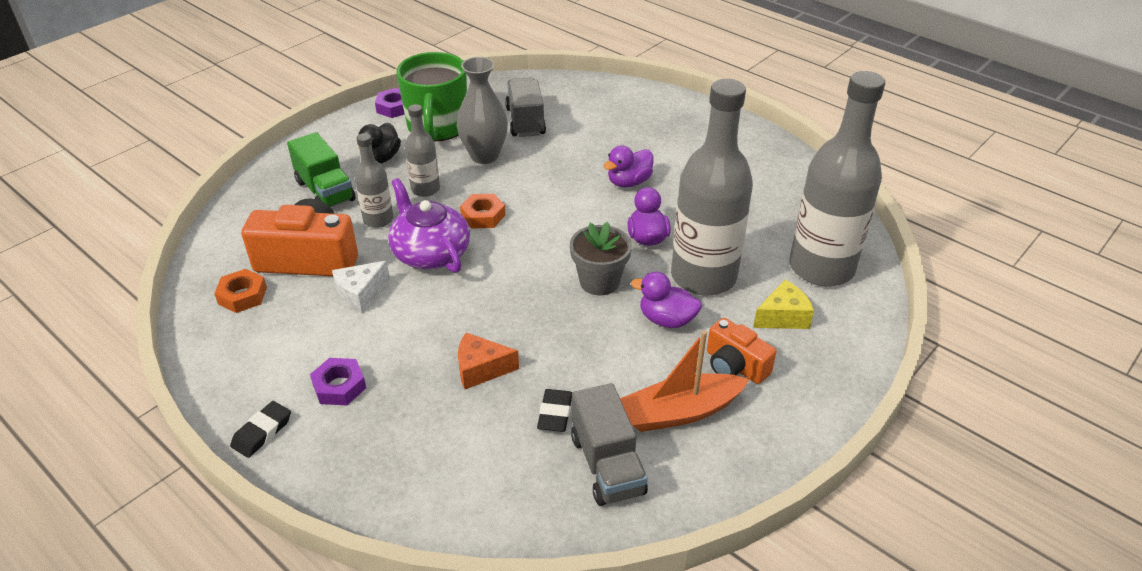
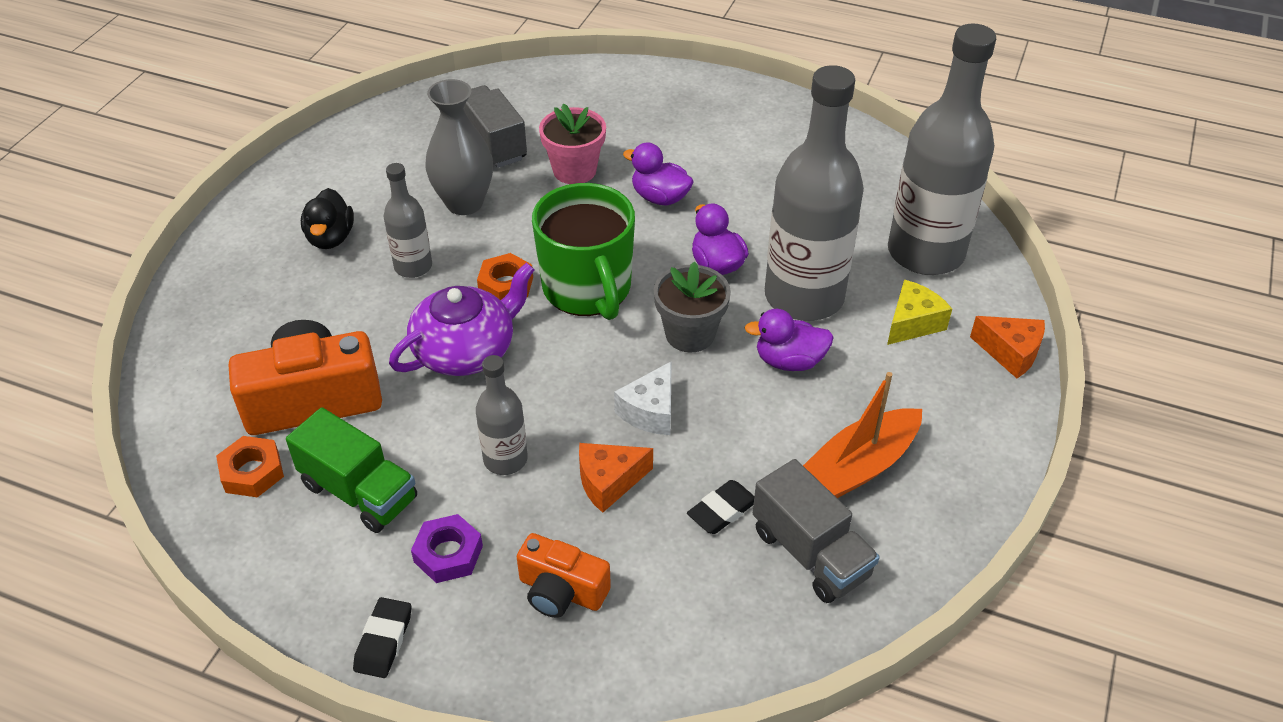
camera: 20 degrees left, 5 degrees up
(325, 191) = (281, 301): green truck -> green truck (359, 492)
(360, 294) = (407, 428): white cheese -> white cheese (650, 411)
(378, 219) = (374, 323): grey bottle -> grey bottle (505, 459)
(394, 107) = (308, 162): purple nut -> none
(430, 253) = (466, 350): purple teapot -> purple teapot turned 105 degrees clockwise
(437, 127) = (382, 177): green mug -> green mug (587, 289)
(555, 413) = (722, 510): black eraser -> black eraser turned 60 degrees clockwise
(575, 151) = (574, 170): none -> pink flower pot
(629, 182) = (660, 197): purple duck -> purple duck turned 90 degrees clockwise
(735, 366) = (889, 396): orange camera -> orange camera (561, 591)
(856, 360) = (1010, 353): none -> orange cheese

